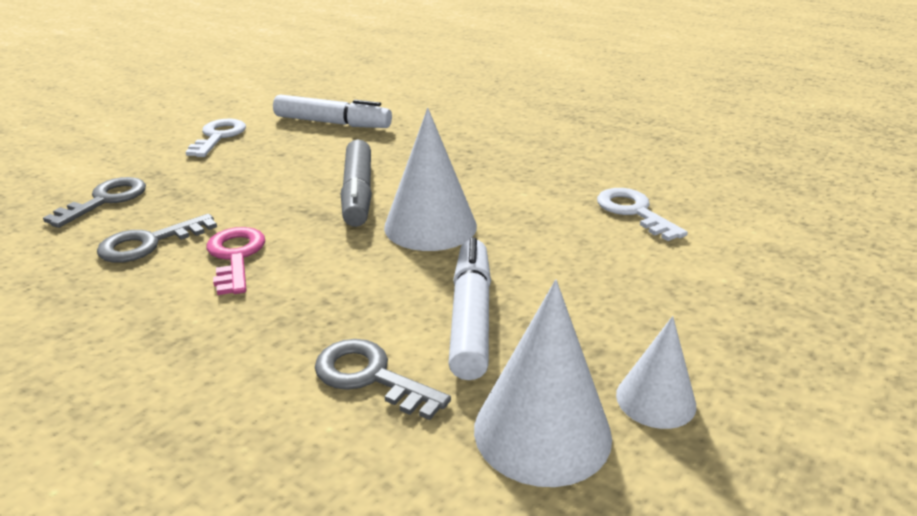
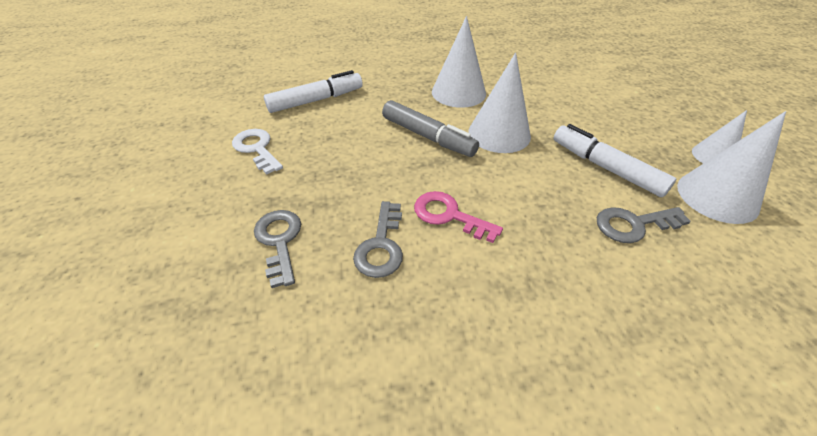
camera: 45 degrees left, 15 degrees up
(476, 174) = (458, 92): none -> white cone
(634, 212) = (555, 77): white key -> none

